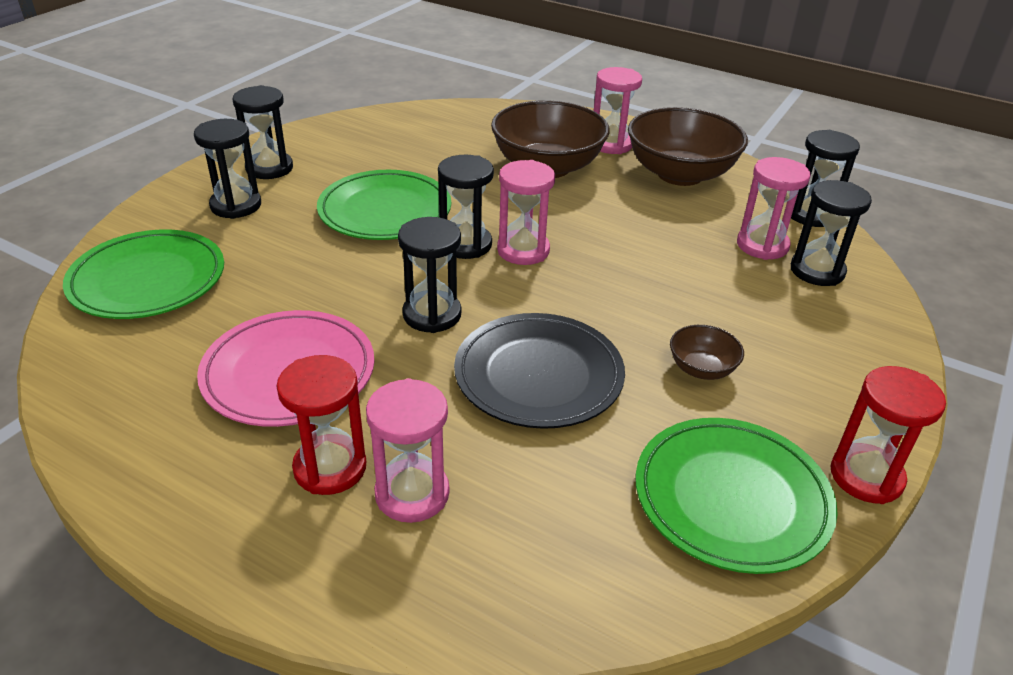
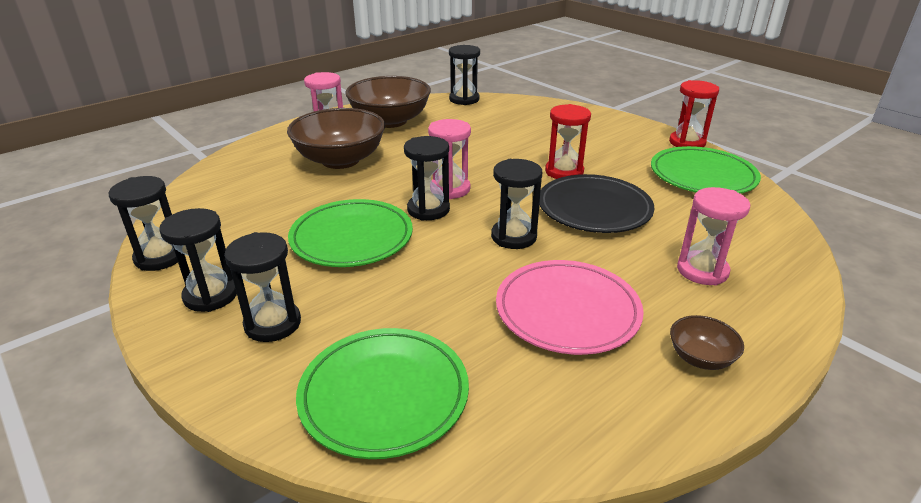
camera: 70 degrees left, 5 degrees down
(330, 468) = (677, 301): red hourglass -> red hourglass (564, 172)
(701, 369) = (599, 160): brown bowl -> brown bowl (700, 358)
(762, 245) = (488, 118): pink hourglass -> none
(817, 271) = (520, 112): black hourglass -> black hourglass (160, 257)

